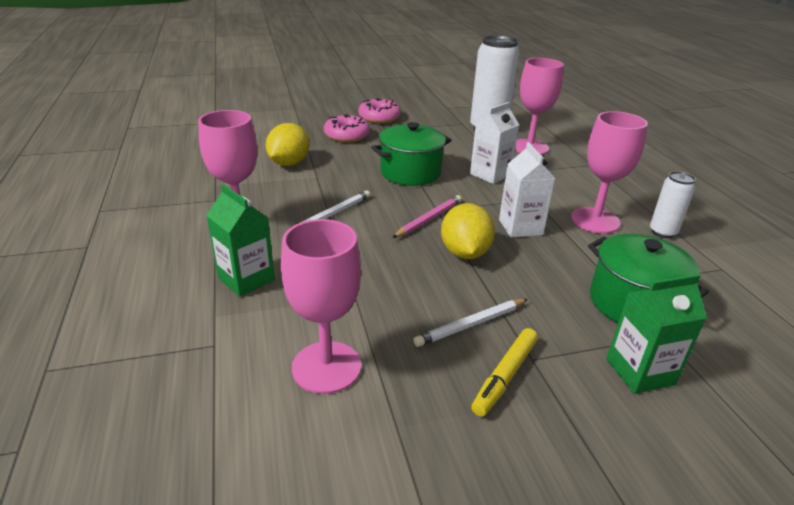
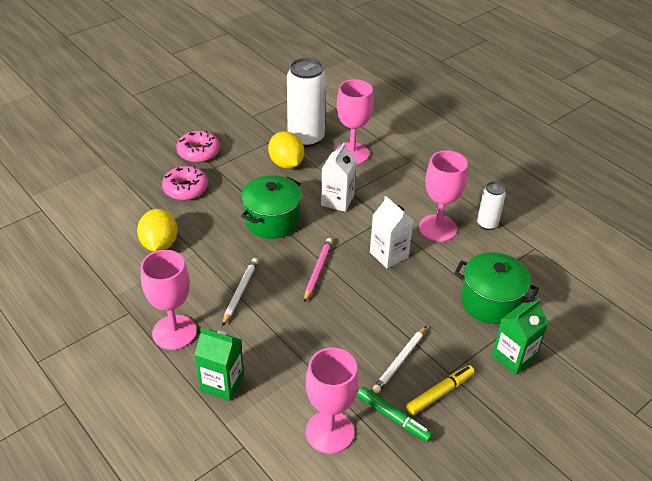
camera: 25 degrees left, 10 degrees up
(421, 381) = (393, 417): none -> green marker
(465, 253) = (363, 297): yellow lemon -> yellow lemon (286, 163)
(505, 376) = (440, 393): yellow marker -> yellow marker turned 135 degrees counterclockwise

